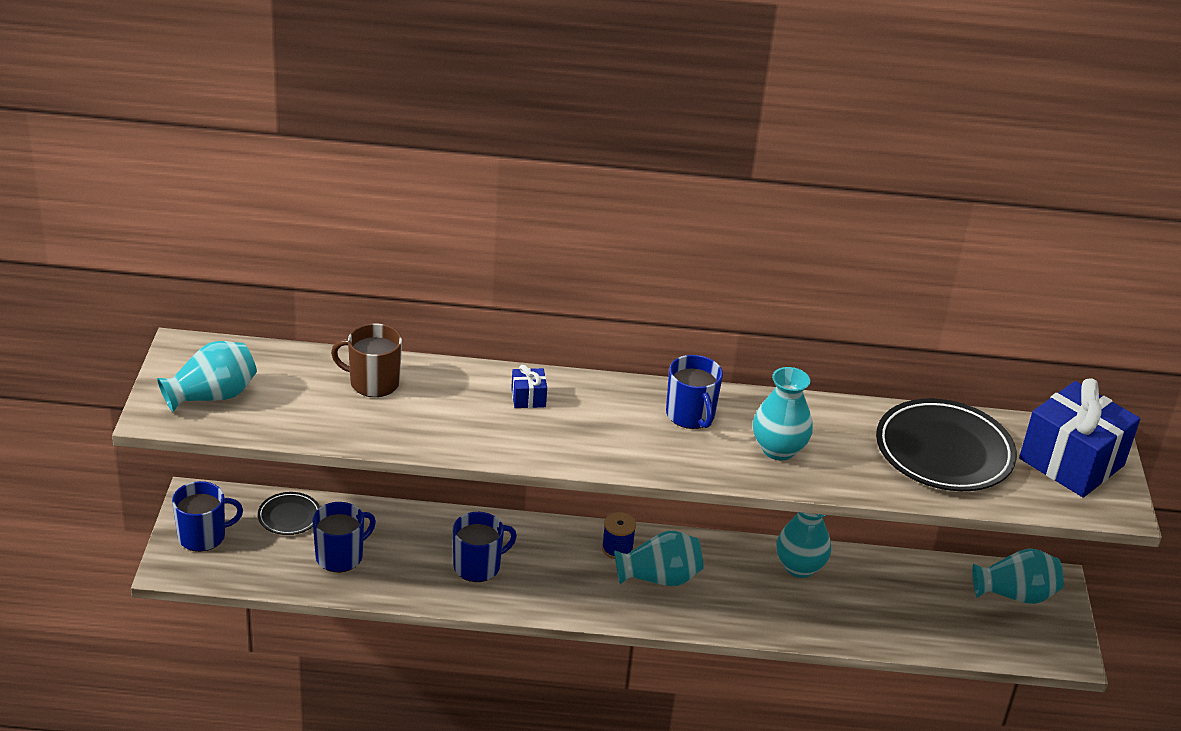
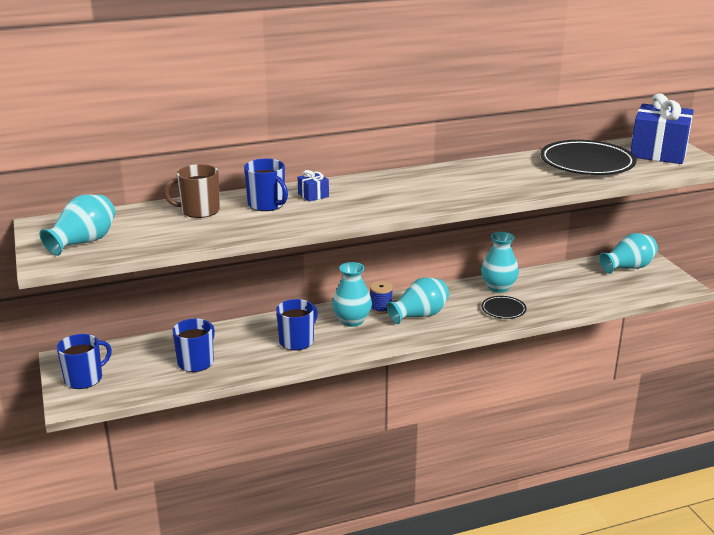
camera: 20 degrees left, 10 degrees down
(289, 516) = (143, 351): black plate -> black plate (503, 310)
(690, 415) = (424, 180): blue mug -> blue mug (267, 204)
(778, 449) = (492, 183): turquoise vase -> turquoise vase (352, 321)

